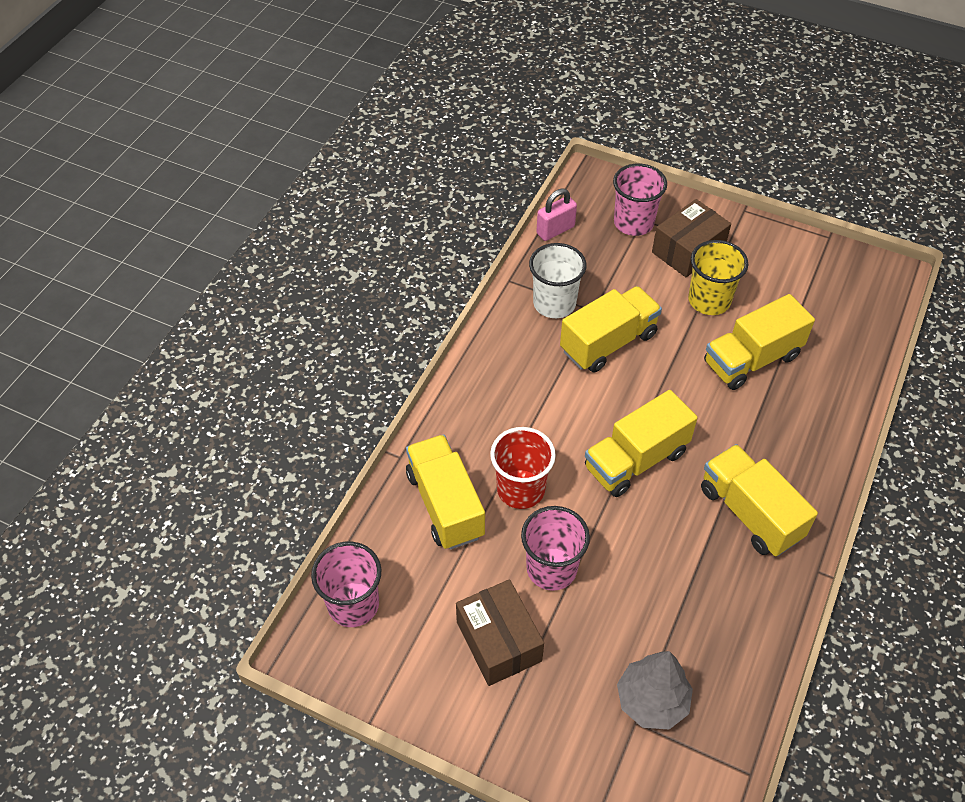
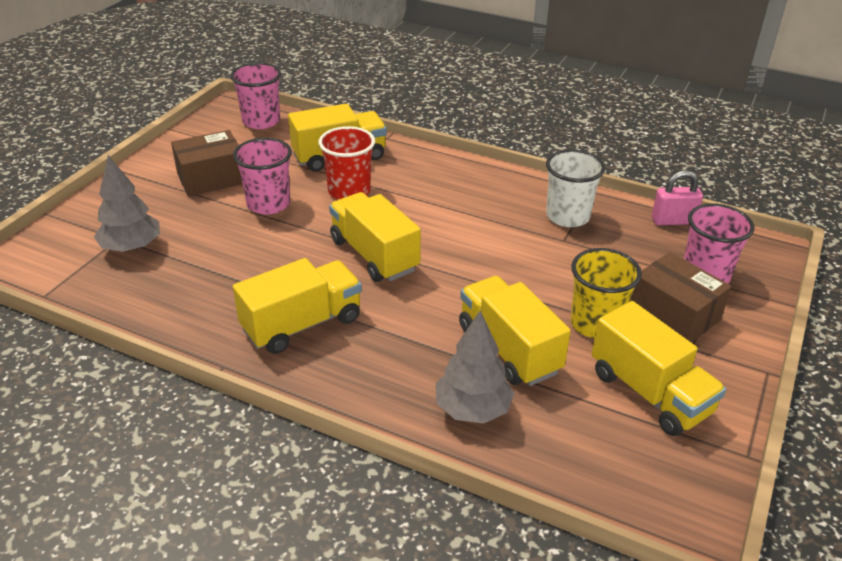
camera: 90 degrees right, 15 degrees down
(555, 230) = (673, 221): pink padlock -> pink padlock turned 60 degrees counterclockwise
(608, 343) = (520, 247): yellow truck -> yellow truck (649, 393)
(825, 386) = (472, 409): none -> grey tree

